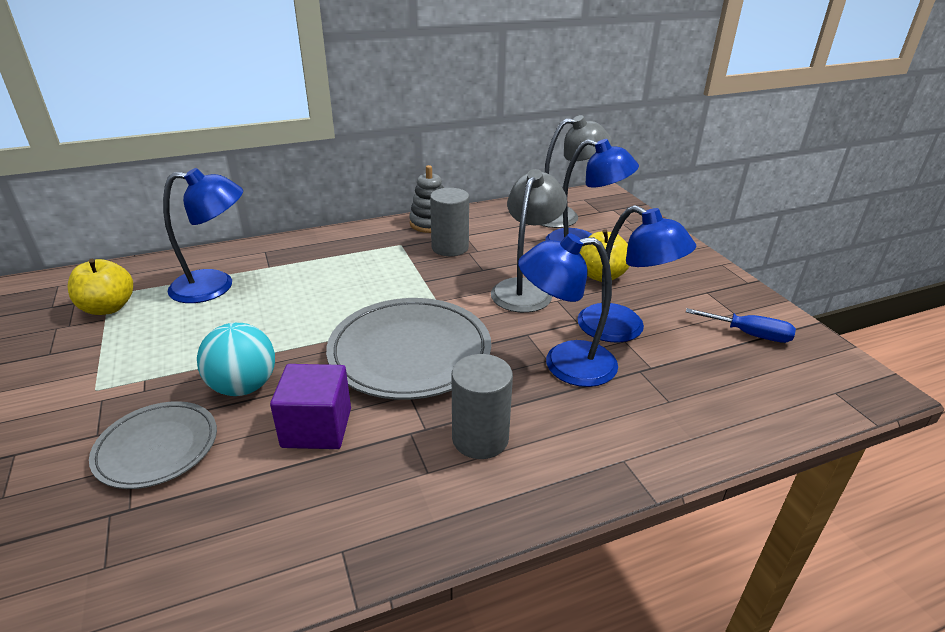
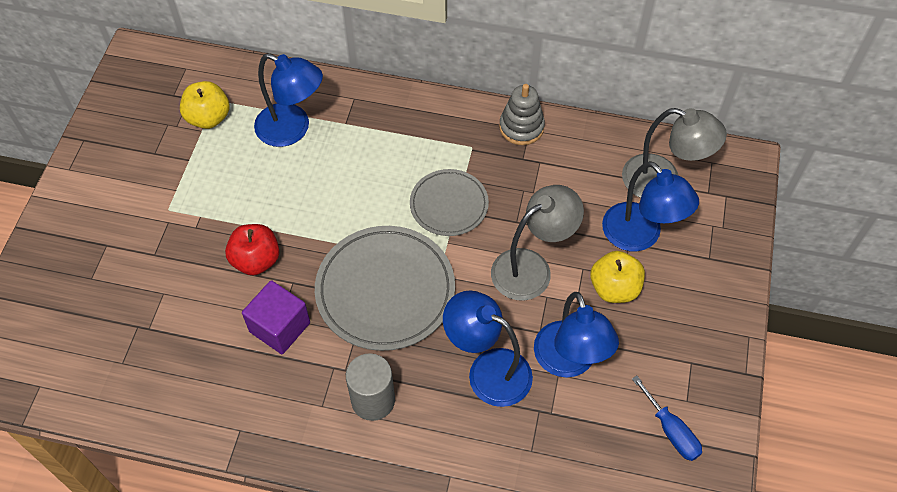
camera: 35 degrees right, 25 degrees up
(157, 448) = (181, 287): grey plate -> grey plate (449, 205)
(243, 386) = (256, 260): turquoise ball -> red apple
(450, 248) = (511, 175): grey cylinder -> none

